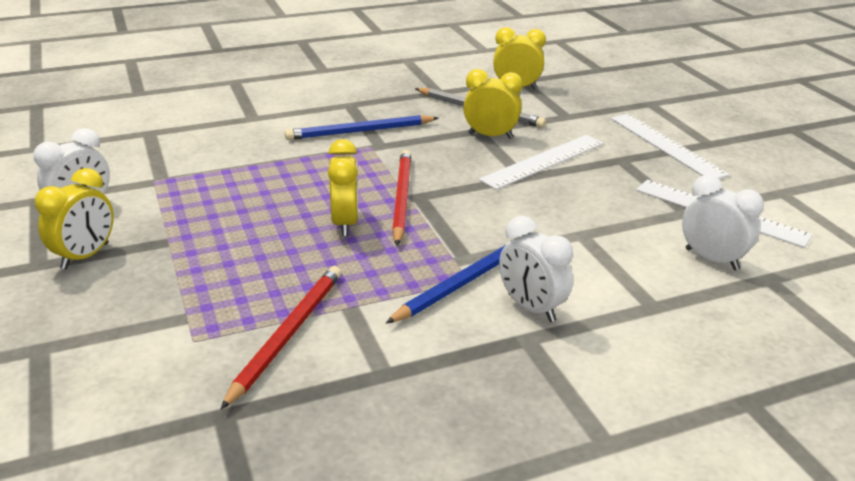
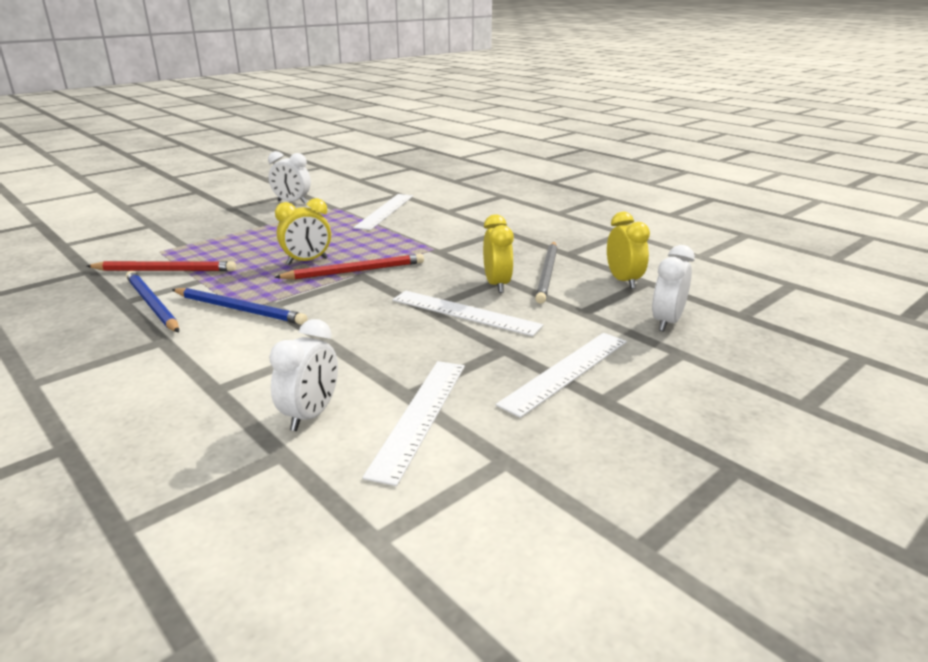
camera: 70 degrees right, 5 degrees down
(85, 256) = (241, 213): yellow clock -> none
(209, 152) = (385, 211): none -> white ruler
(360, 131) = (457, 241): blue pencil -> blue pencil (152, 304)
(531, 308) = (205, 337): white clock -> white clock (666, 322)

